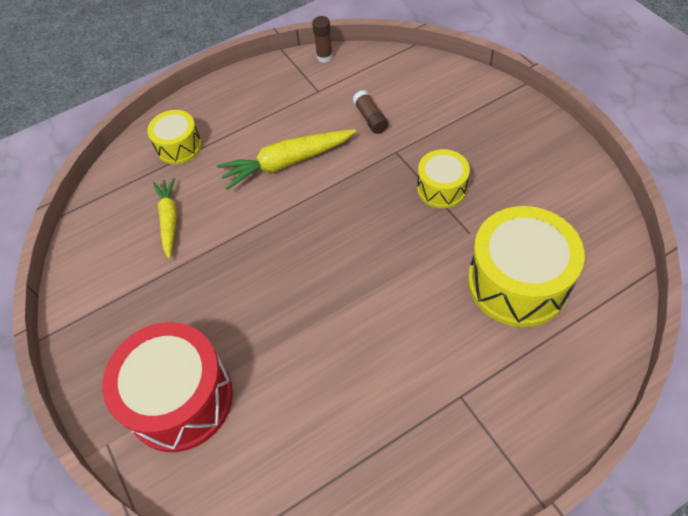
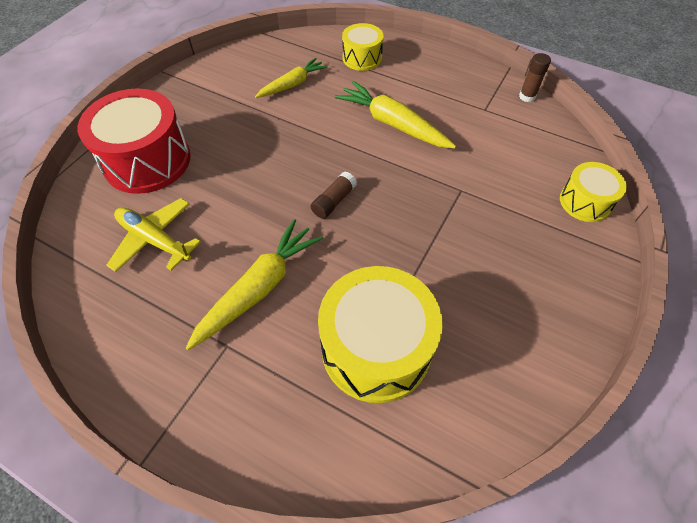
camera: 55 degrees right, 0 degrees up
(300, 424) = (154, 240): none -> yellow plane
(370, 118) = (484, 156): brown glue stick -> brown glue stick (333, 201)
(412, 347) = (259, 288): none -> yellow carrot
(441, 188) = (445, 241): yellow drum -> yellow drum (585, 202)

